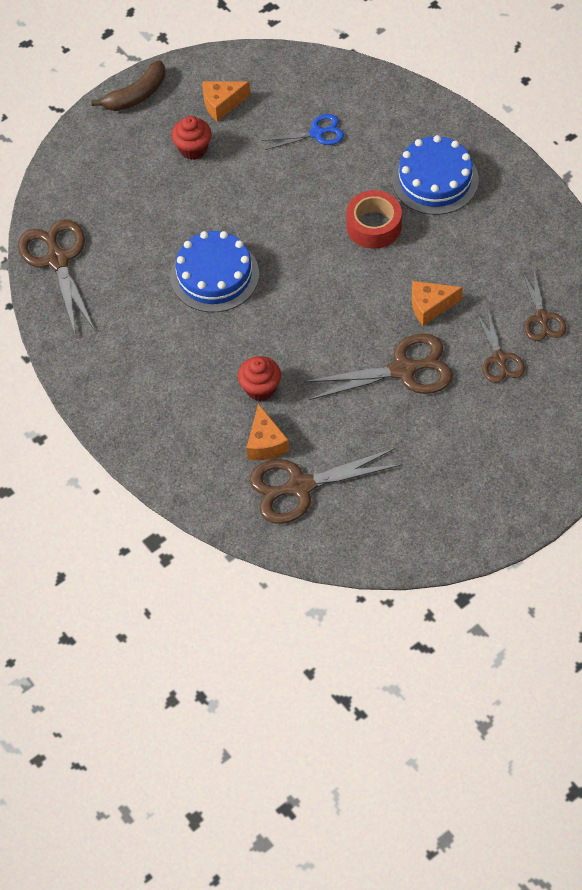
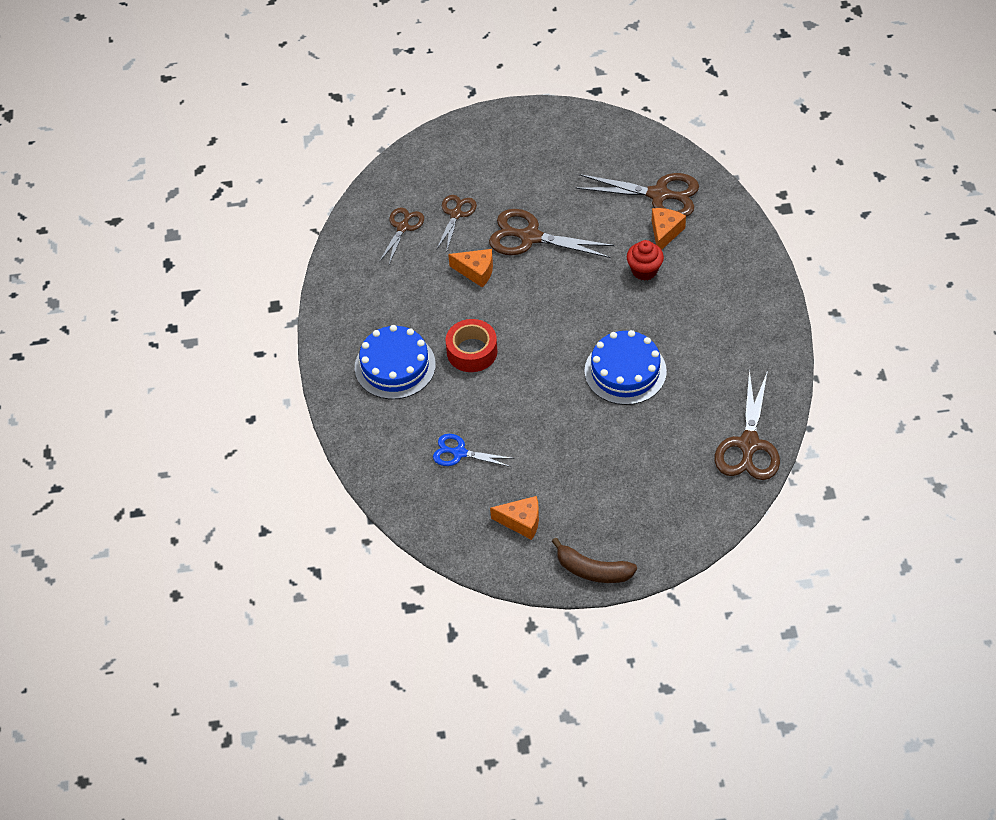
camera: 150 degrees left, 5 degrees down
(136, 95) = (592, 570): brown banana -> brown banana turned 150 degrees counterclockwise
(193, 149) = (574, 490): red cupcake -> none

